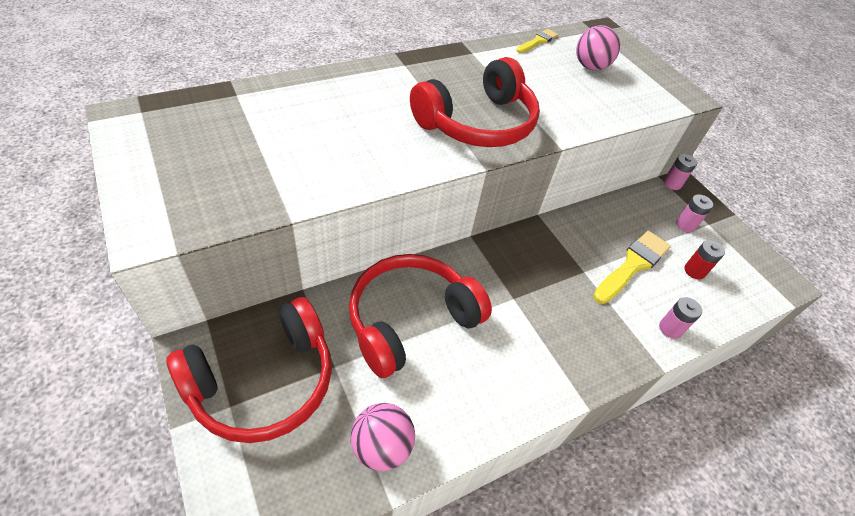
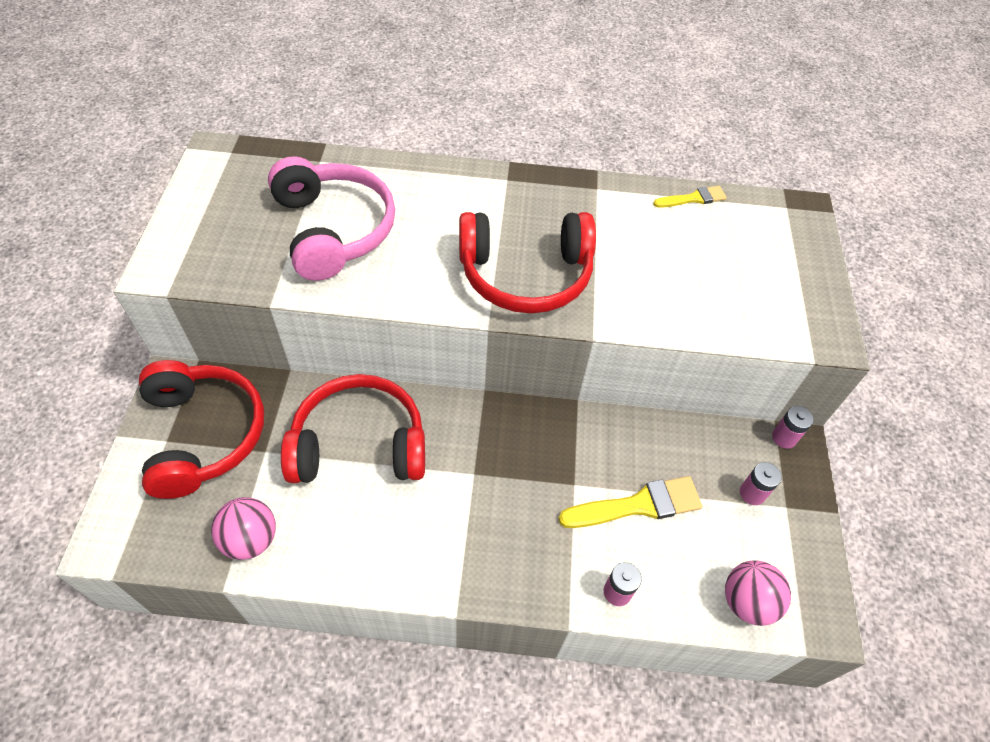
camera: 35 degrees right, 5 degrees up
(263, 381) = (203, 434): red headphones -> red headphones turned 105 degrees counterclockwise
(297, 142) = (333, 230): none -> pink headphones
(590, 67) = (730, 254): pink ball -> pink ball (747, 601)
(694, 271) = (710, 549): red battery -> none

